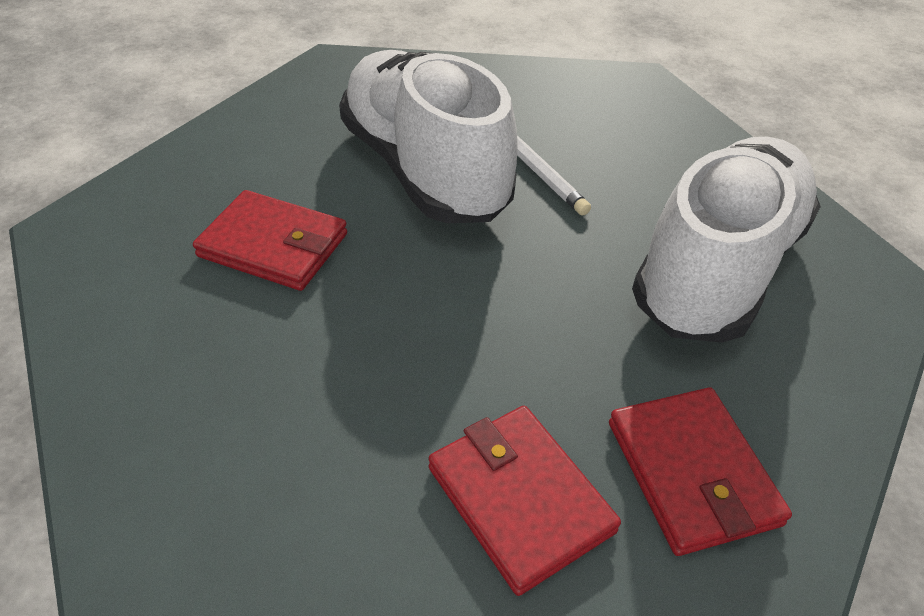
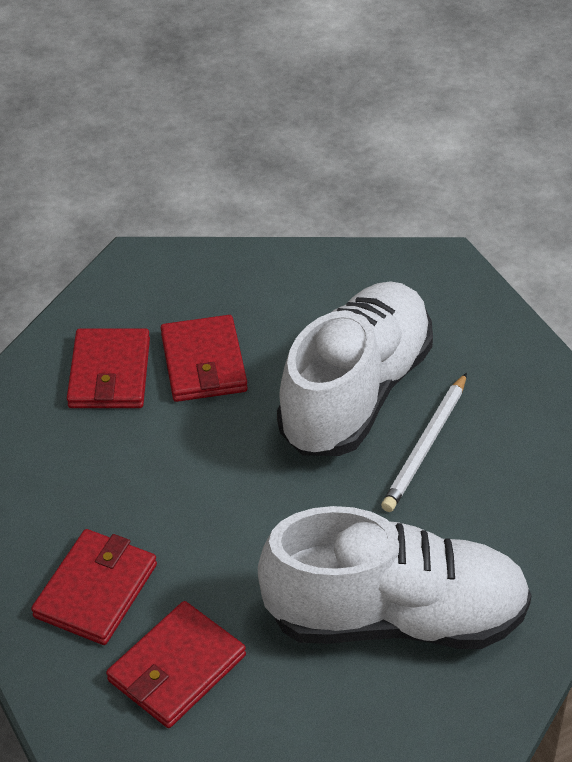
camera: 60 degrees right, 0 degrees up
(199, 324) = (109, 373): none -> red wallet

